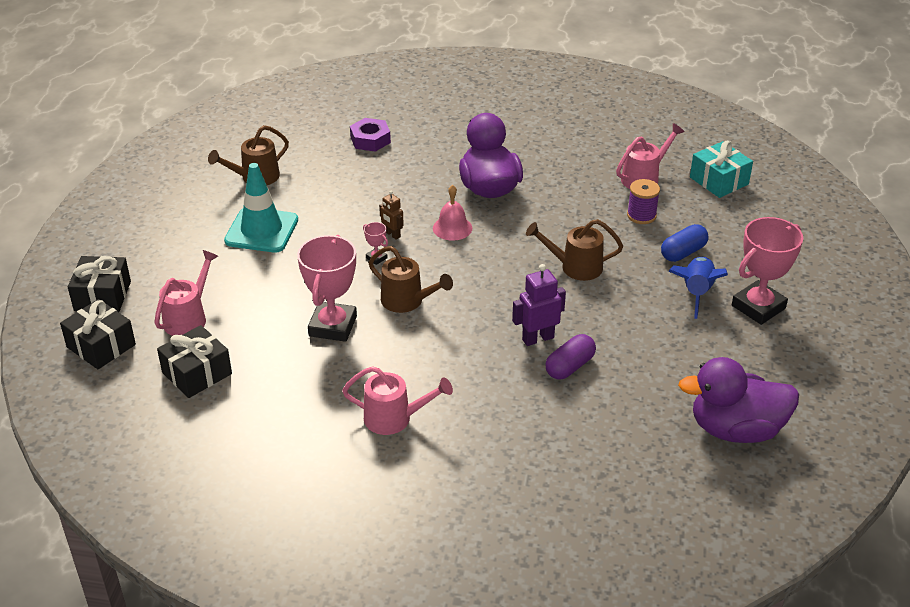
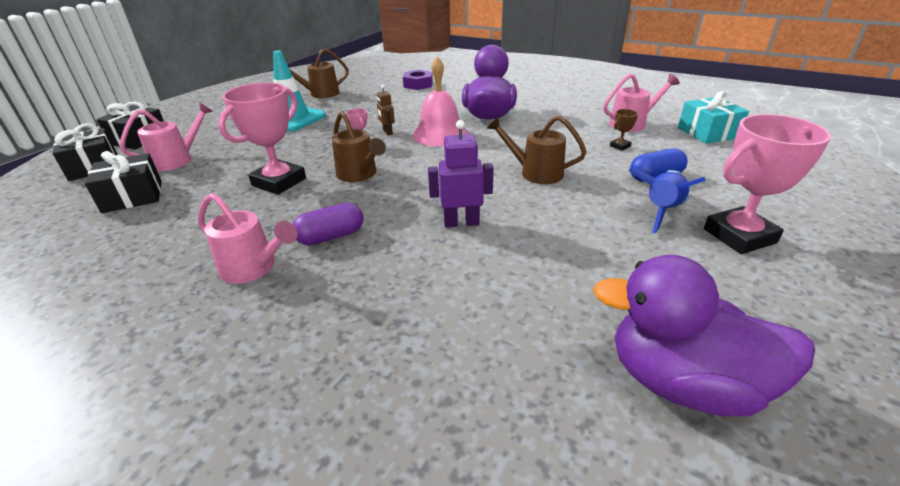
camera: 20 degrees right, 5 degrees down
(452, 228) = (440, 134): pink bell -> pink bell, size x1.57
(569, 366) = (480, 255): purple capsule -> purple capsule (331, 236)
(641, 215) = (620, 146): purple spool -> brown trophy

